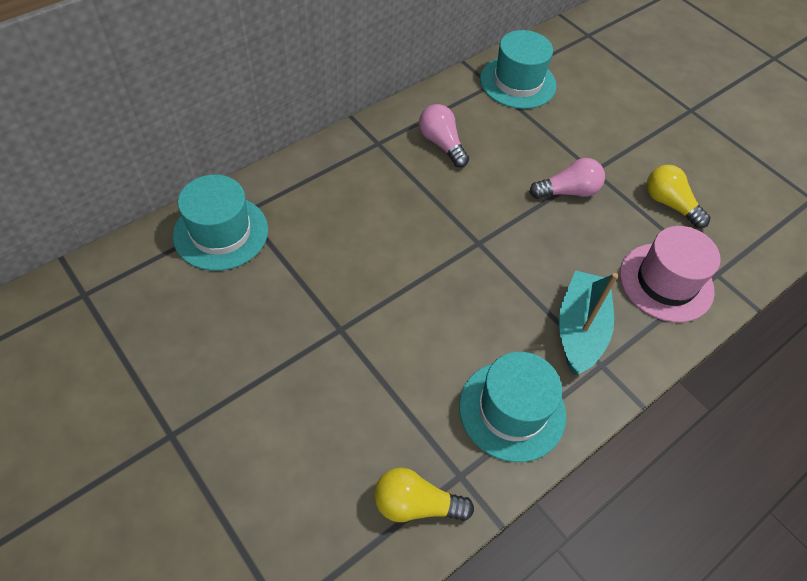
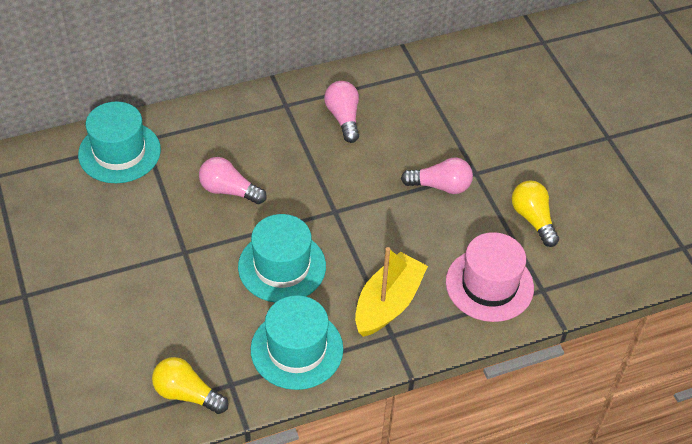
camera: 20 degrees right, 5 degrees down
(359, 247) = (229, 190): none -> pink light bulb
(517, 82) = (445, 75): turquoise hat -> turquoise hat (282, 266)
(580, 329) = (388, 303): turquoise boat -> yellow boat

